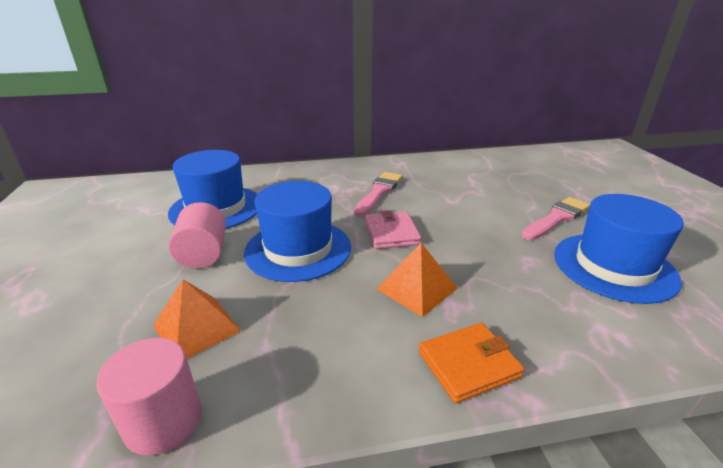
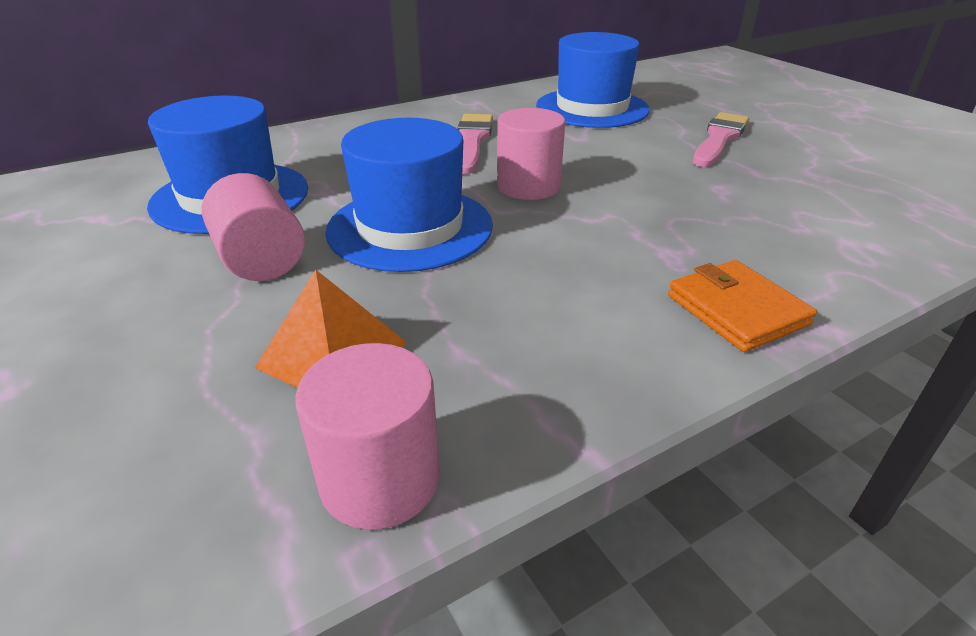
camera: 20 degrees left, 5 degrees up
(391, 233) = (528, 186): pink wallet -> pink cylinder
(416, 288) = (611, 243): orange pyramid -> none
(468, 364) = (736, 310): orange wallet -> orange wallet turned 75 degrees counterclockwise
(614, 266) = (817, 178): blue hat -> blue hat (592, 108)

